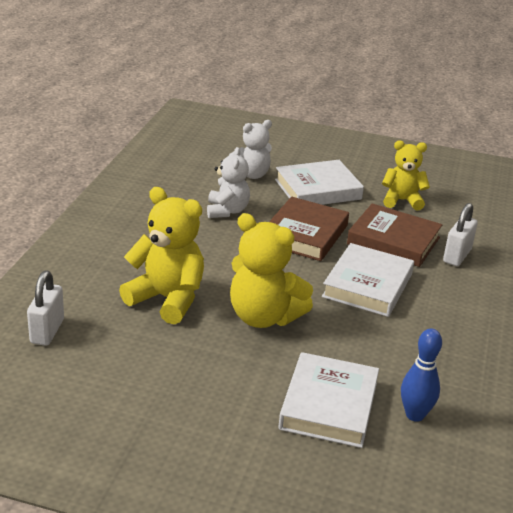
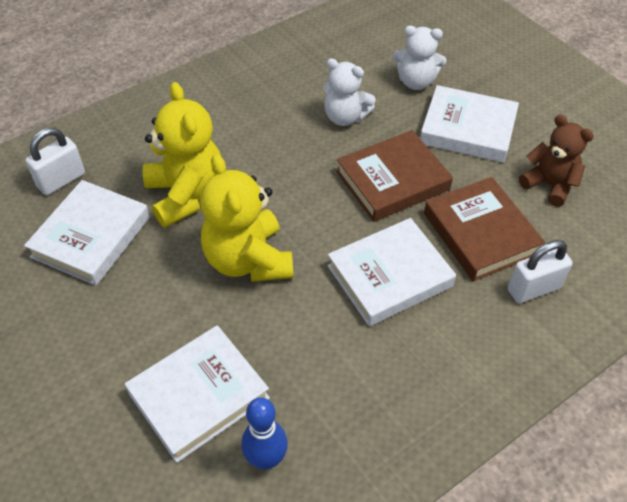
camera: 40 degrees right, 20 degrees up
(123, 355) = (91, 237): none -> white book
(227, 211) = (345, 117): white teddy bear -> white teddy bear turned 75 degrees clockwise
(402, 200) = (549, 184): yellow teddy bear -> brown teddy bear

